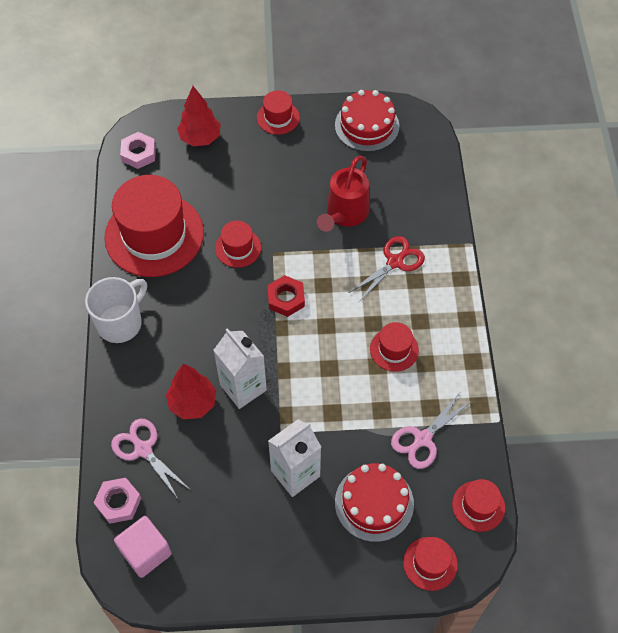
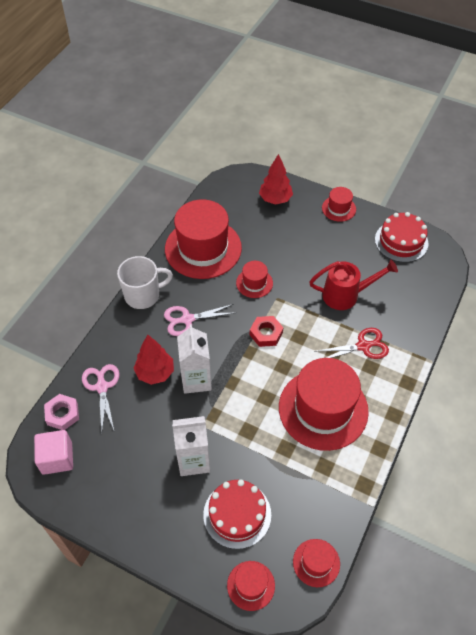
camera: 30 degrees right, 5 degrees down
(138, 153) = (227, 191): pink nut -> none
(344, 214) = (346, 295): red watering can -> red watering can turned 150 degrees counterclockwise
(394, 349) = (323, 409): red hat -> red hat, size x2.15
(422, 439) = (303, 487): pink scissors -> pink scissors (187, 319)

